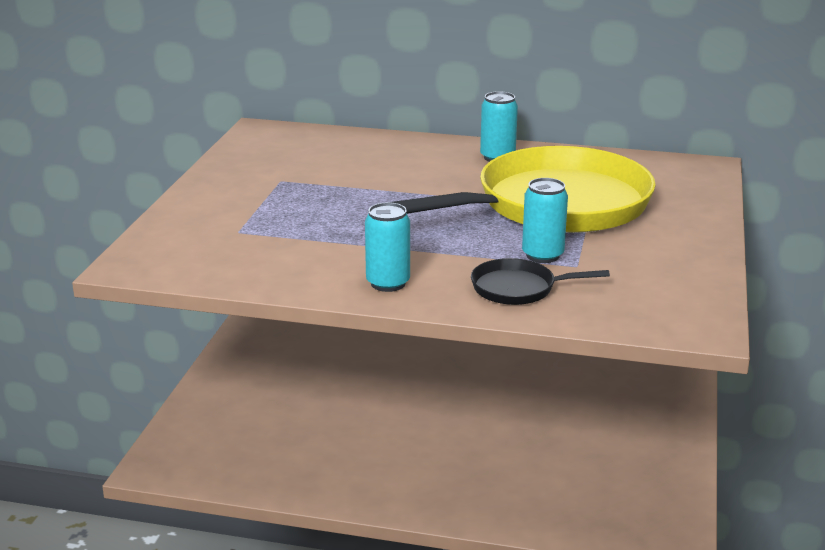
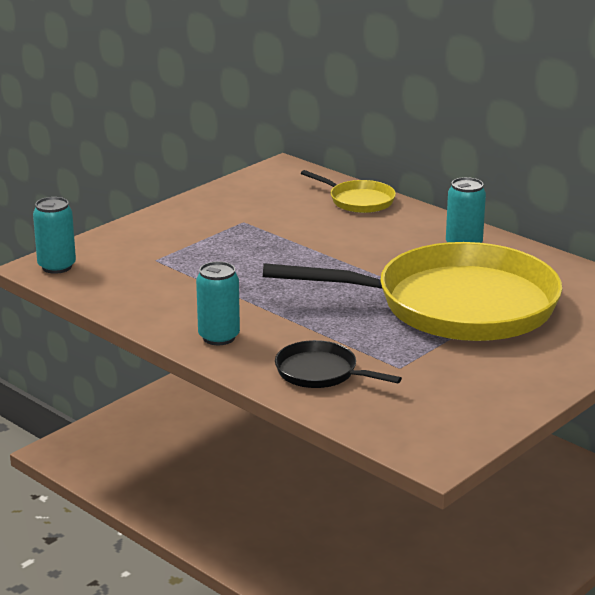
camera: 30 degrees right, 0 degrees up
(362, 142) = (358, 201): none -> yellow pan
(542, 255) = (381, 349): turquoise can -> turquoise can (57, 266)

